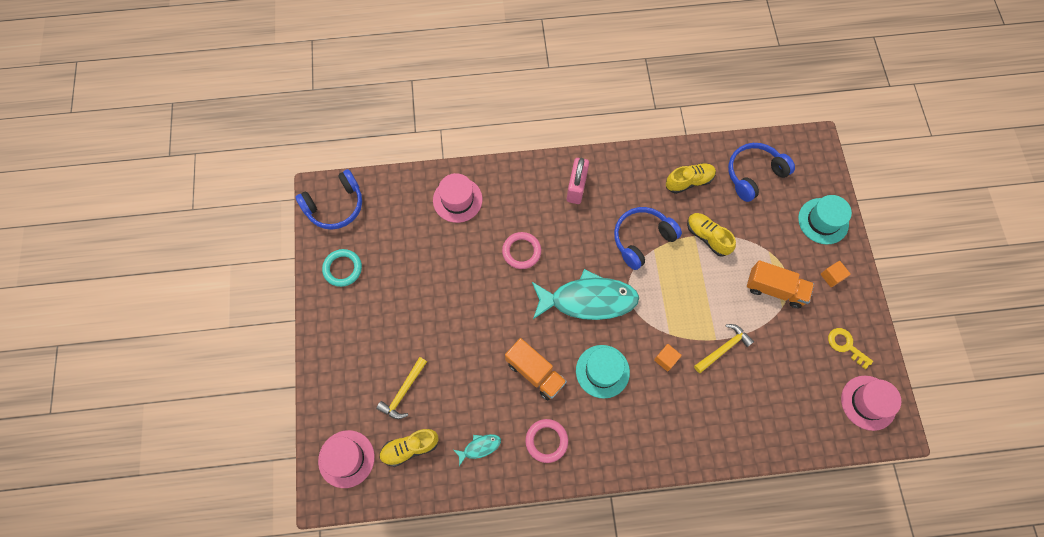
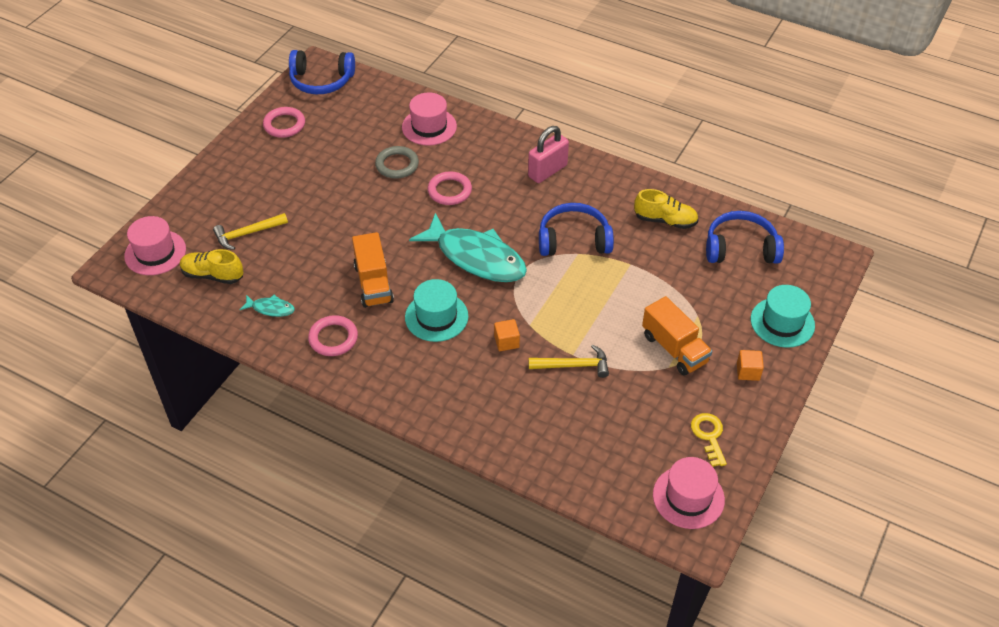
camera: 35 degrees right, 20 degrees down
(342, 269) = (284, 125): turquoise ring -> pink ring
(463, 252) = (397, 165): none -> grey ring
(707, 237) = (642, 272): yellow shoe -> none

